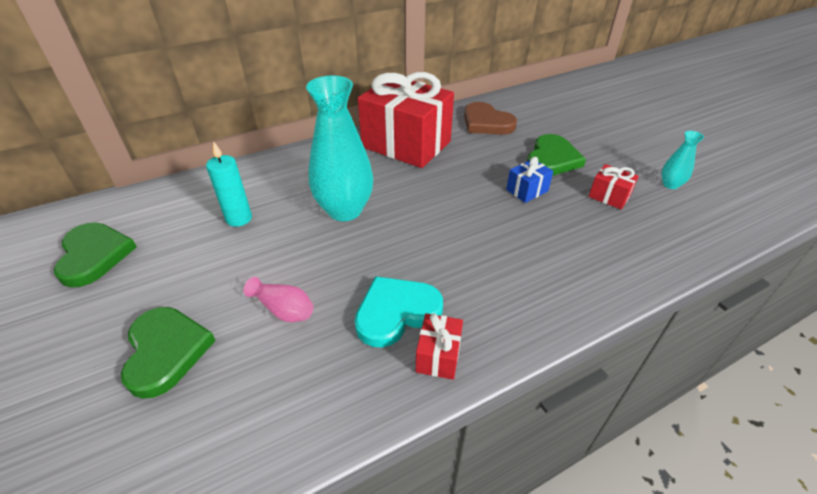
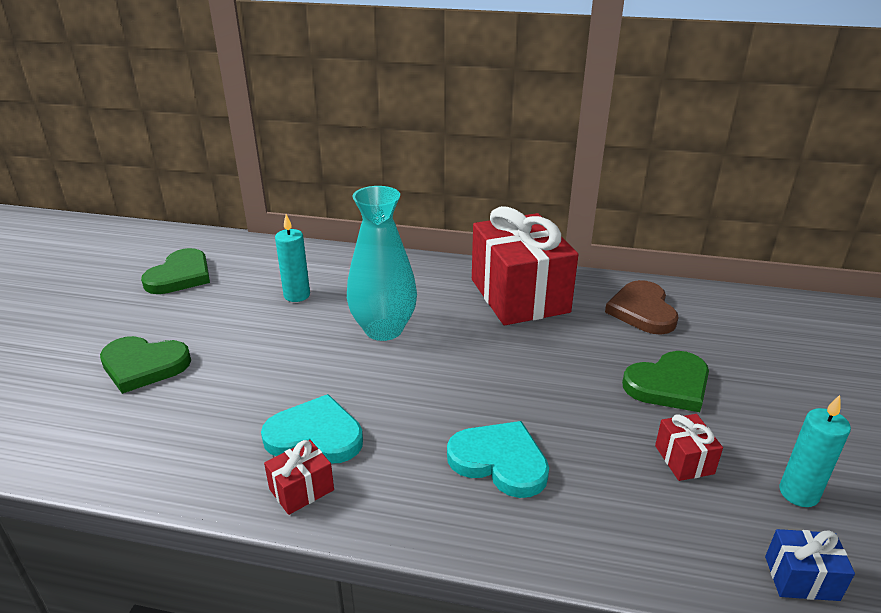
camera: 40 degrees right, 10 degrees down
(166, 351) = (144, 365): green heart -> green heart turned 75 degrees clockwise
(283, 309) = (242, 382): pink vase -> none
(527, 190) = (588, 401): blue gift -> blue gift (801, 578)
(529, 254) = (500, 461): none -> turquoise heart
(670, 184) = (798, 493): turquoise vase -> turquoise candle

